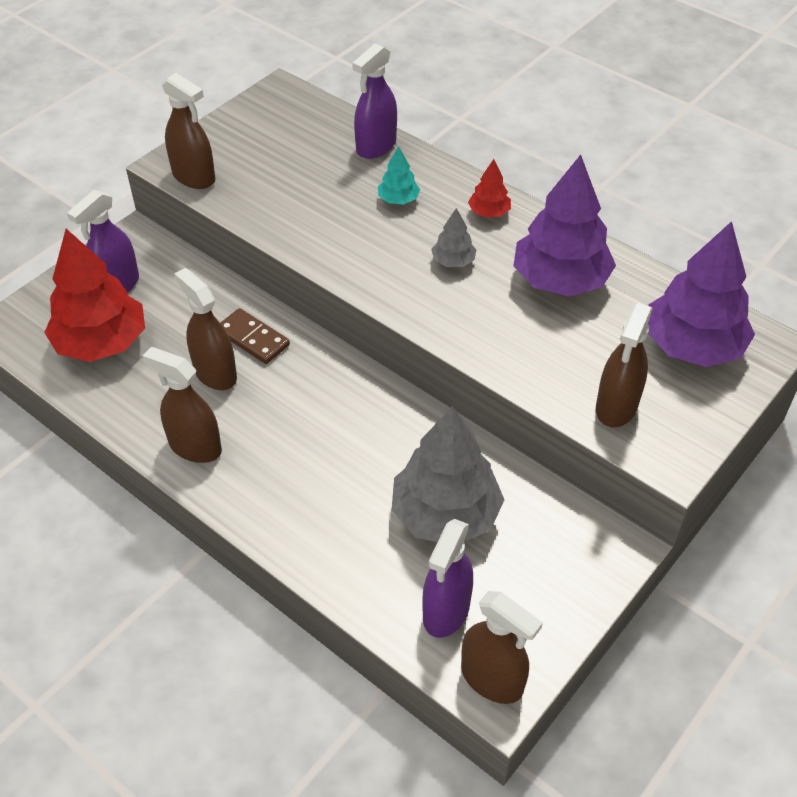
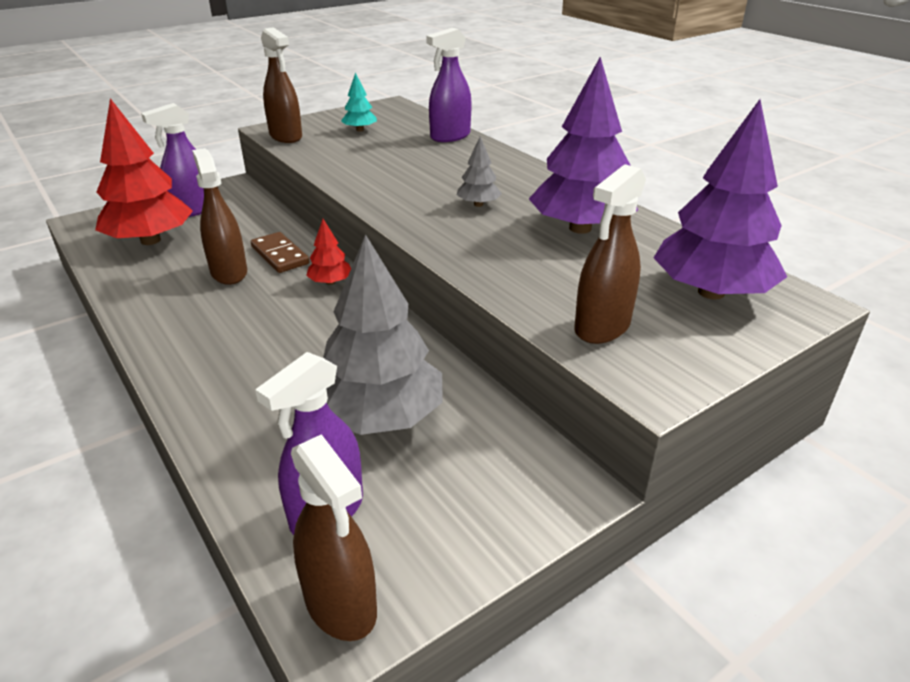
camera: 15 degrees right, 15 degrees down
(195, 446) = (169, 319): brown spray bottle -> none
(398, 200) = (450, 165): turquoise tree -> turquoise tree (360, 130)
(489, 212) = (530, 180): red tree -> red tree (330, 282)

